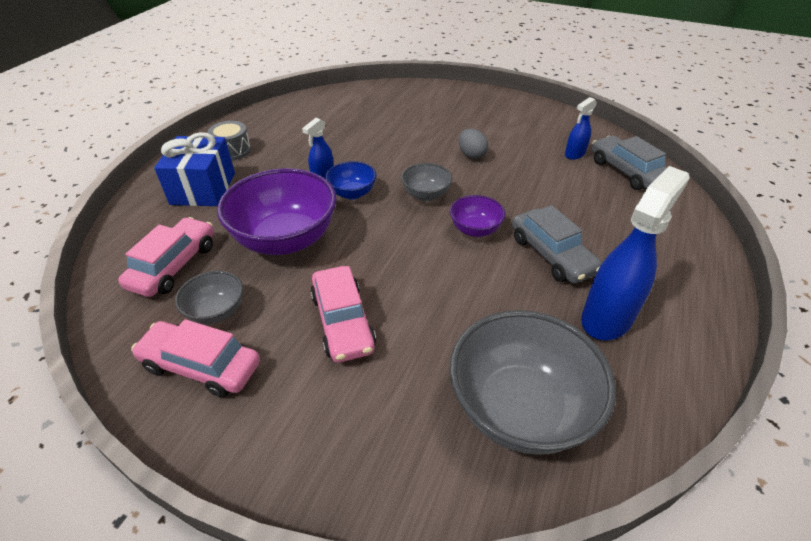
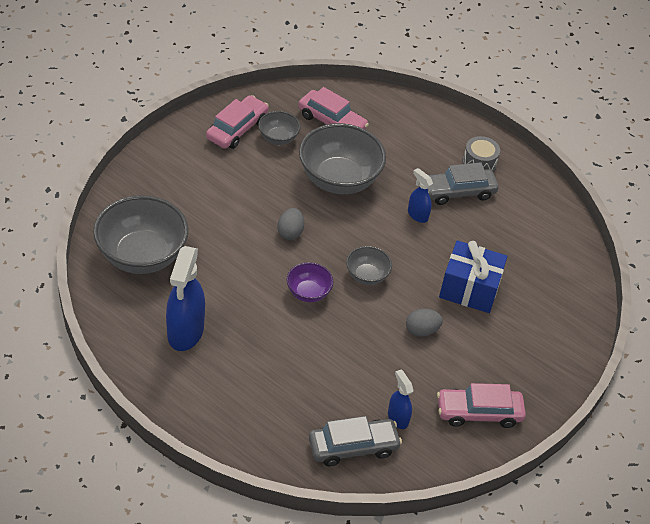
camera: 100 degrees right, 5 degrees up
(203, 188) = (422, 141): blue gift -> blue gift (469, 289)
(285, 239) = (339, 180): purple bowl -> grey bowl
(343, 322) = (244, 194): pink car -> pink car (479, 412)
(352, 193) = (386, 229): blue bowl -> none
(393, 262) = (290, 232): none -> grey egg
(551, 255) = (260, 329): grey car -> grey car (458, 192)
(607, 317) = (185, 332): blue spray bottle -> blue spray bottle turned 45 degrees clockwise

